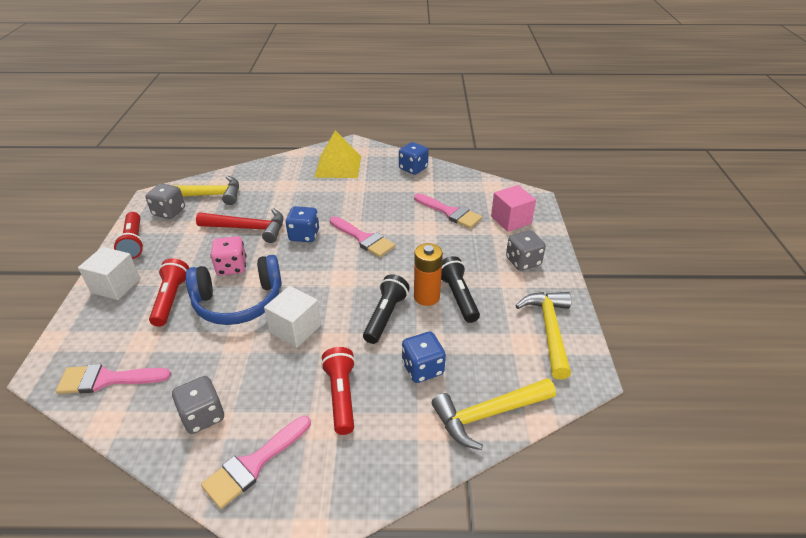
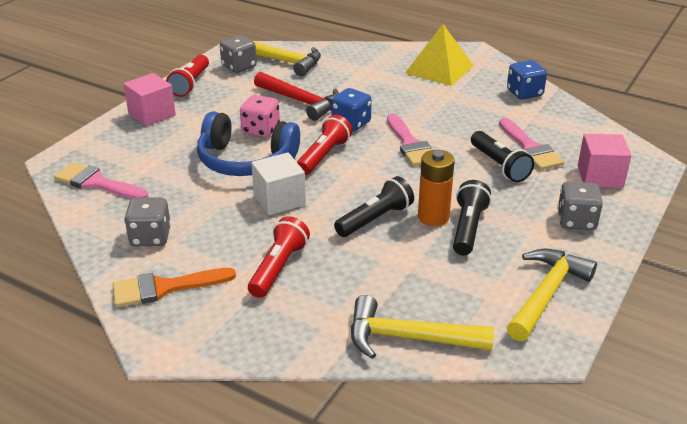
camera: 30 degrees right, 5 degrees down
(115, 285) = (152, 114): white cube -> pink cube
(171, 299) = (189, 140): red flashlight -> red flashlight (323, 156)
(253, 464) = (164, 288): pink brush -> orange brush
(422, 368) = (375, 276): blue dice -> none
(440, 234) = (499, 165): none -> black flashlight

